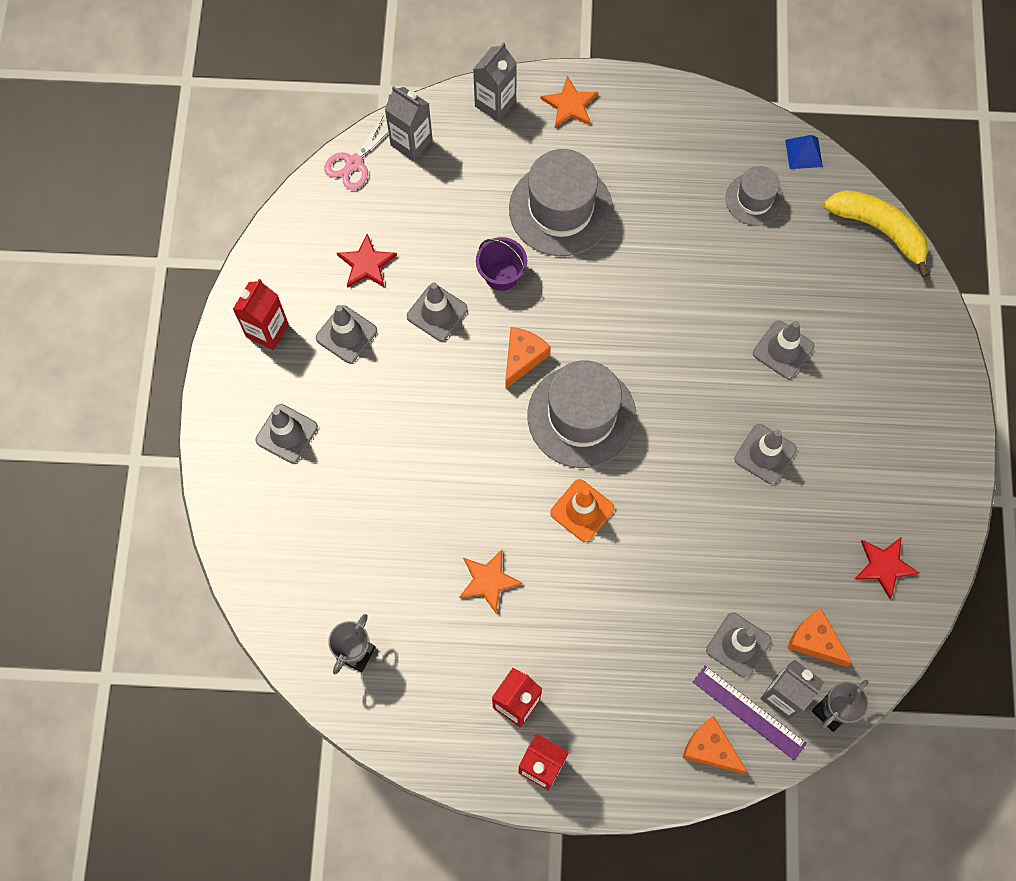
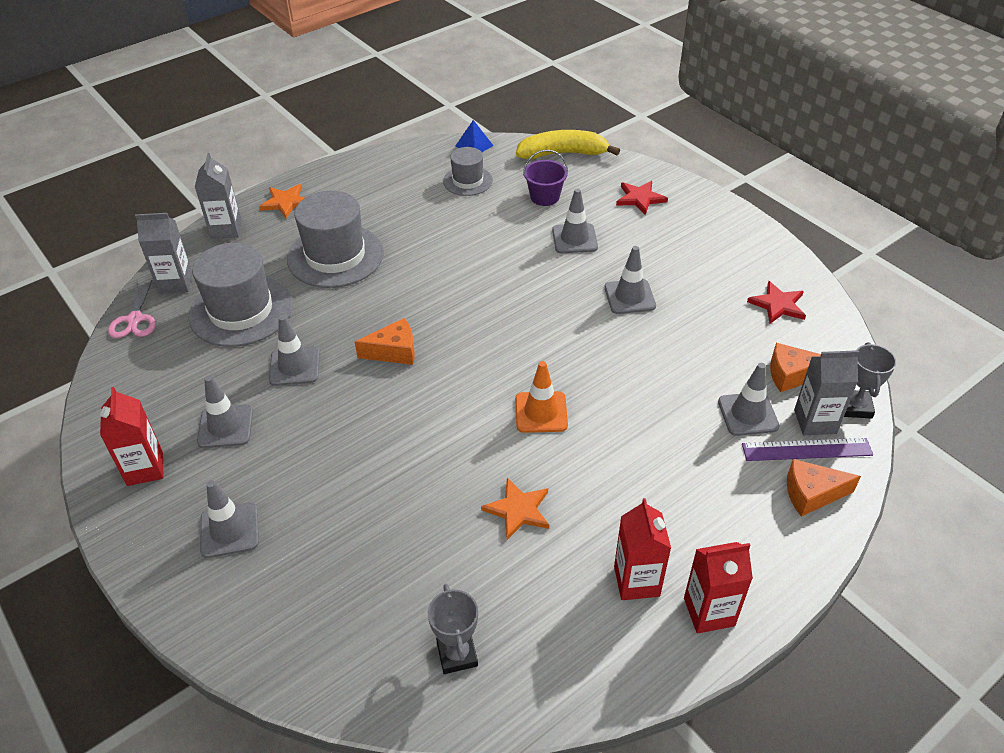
camera: 40 degrees left, 25 degrees down
(366, 264) = (202, 372): red star -> red star (640, 198)
(501, 275) = (326, 315): purple bucket -> purple bucket (544, 197)
(523, 358) = (394, 351): orange cheese -> orange cheese turned 90 degrees clockwise
(581, 416) = (477, 357): grey hat -> grey hat (241, 311)

